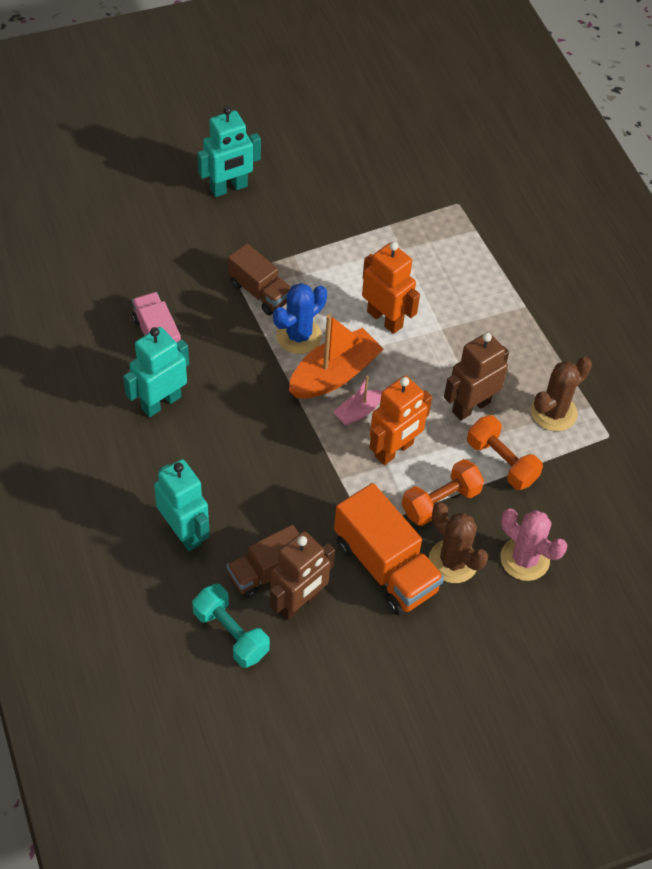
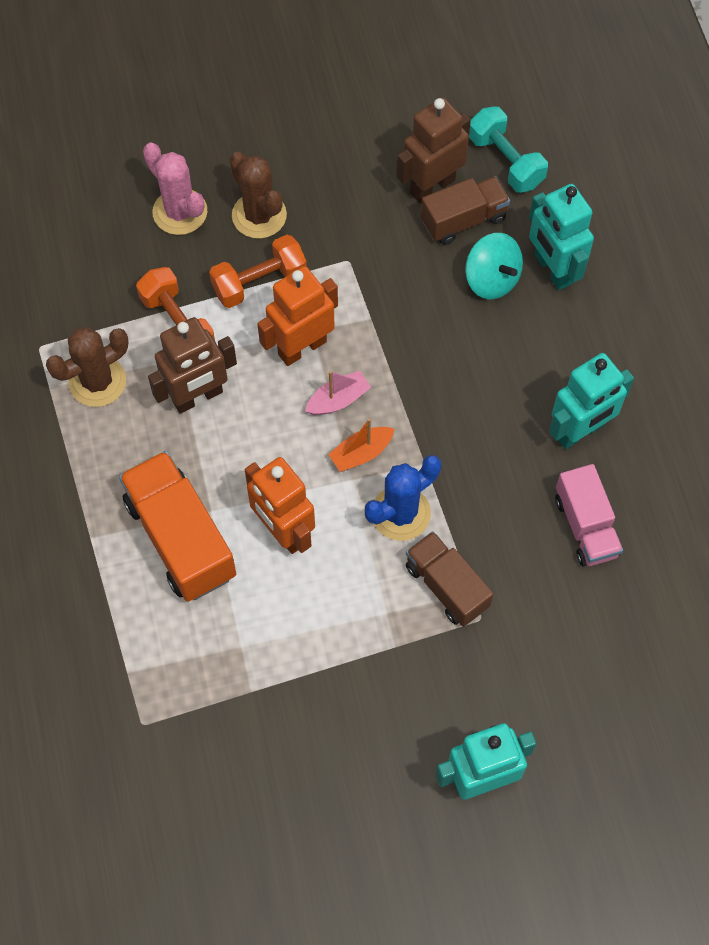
camera: 170 degrees left, 10 degrees up
(238, 519) = (491, 279): none -> turquoise spinning top
(334, 375) = (361, 453): orange boat -> orange boat, size x0.53
(385, 566) = (334, 216): orange truck -> orange truck (181, 538)

